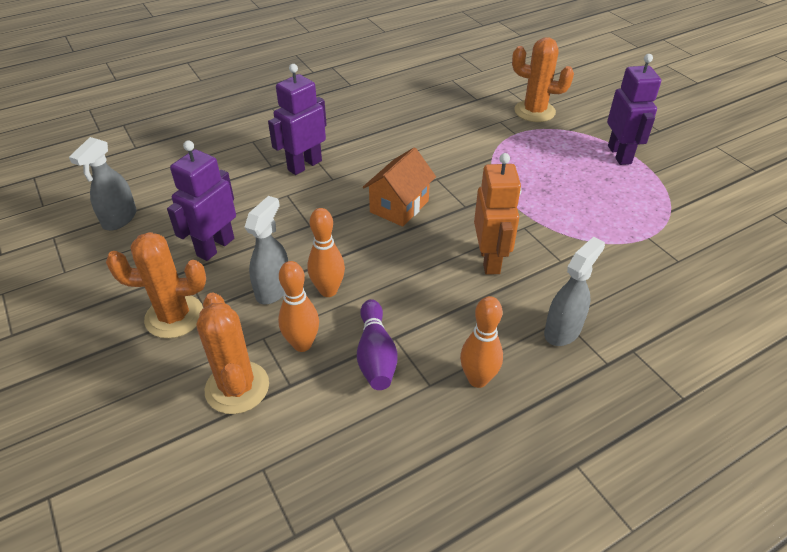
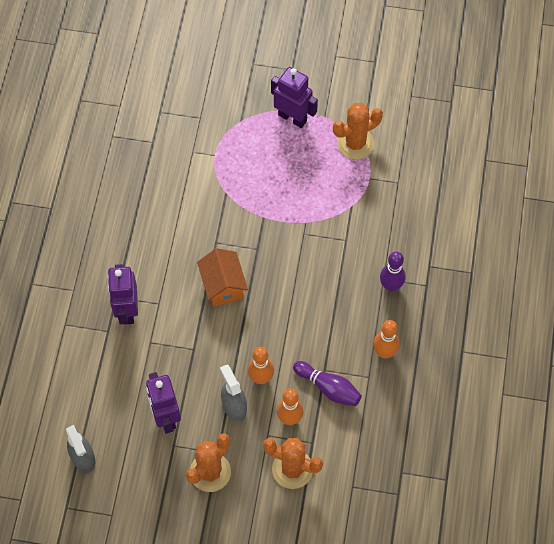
camera: 50 degrees left, 20 degrees up
(490, 260) = (313, 275): orange robot -> none
(534, 111) = (202, 121): orange cactus -> orange cactus (355, 143)
(562, 330) = (391, 286): grey spray bottle -> purple bowling pin

